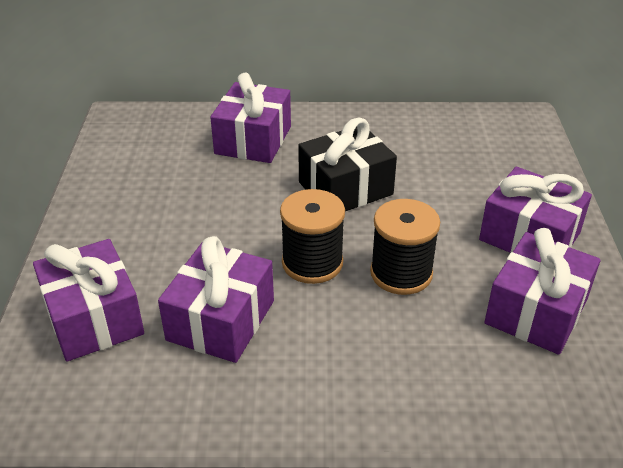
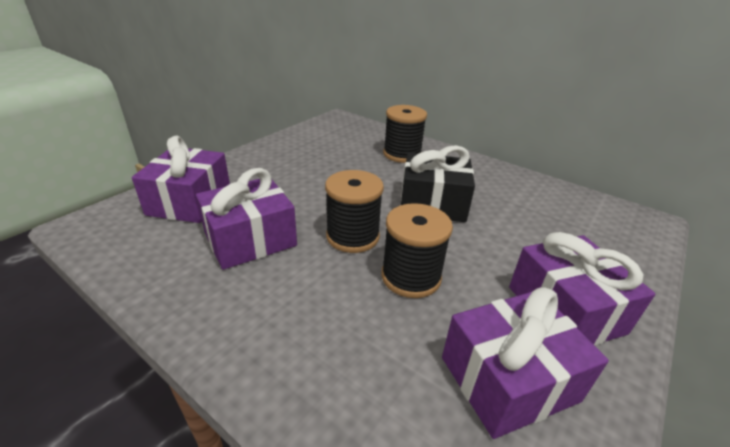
camera: 35 degrees right, 5 degrees down
(253, 140) = (402, 154): purple gift -> black spool

